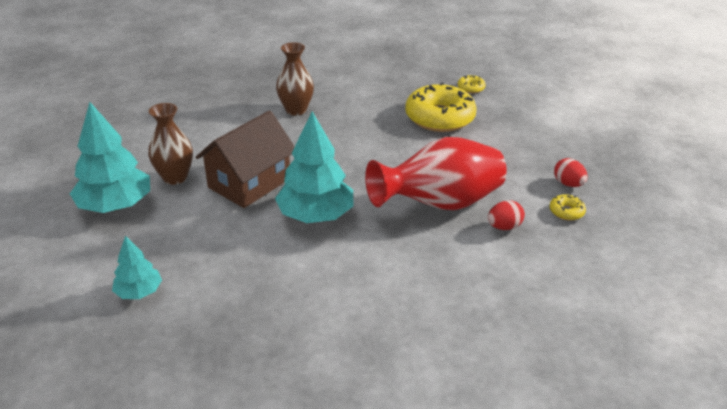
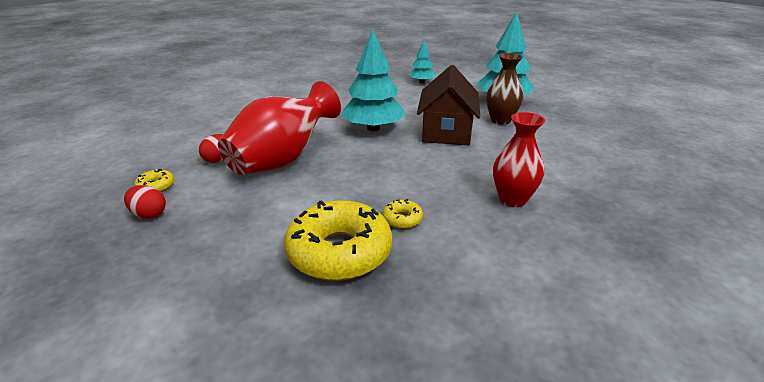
camera: 150 degrees right, 5 degrees down
(296, 110) = (512, 200): brown vase -> red vase
(471, 88) = (325, 341): yellow donut -> yellow donut (402, 219)

